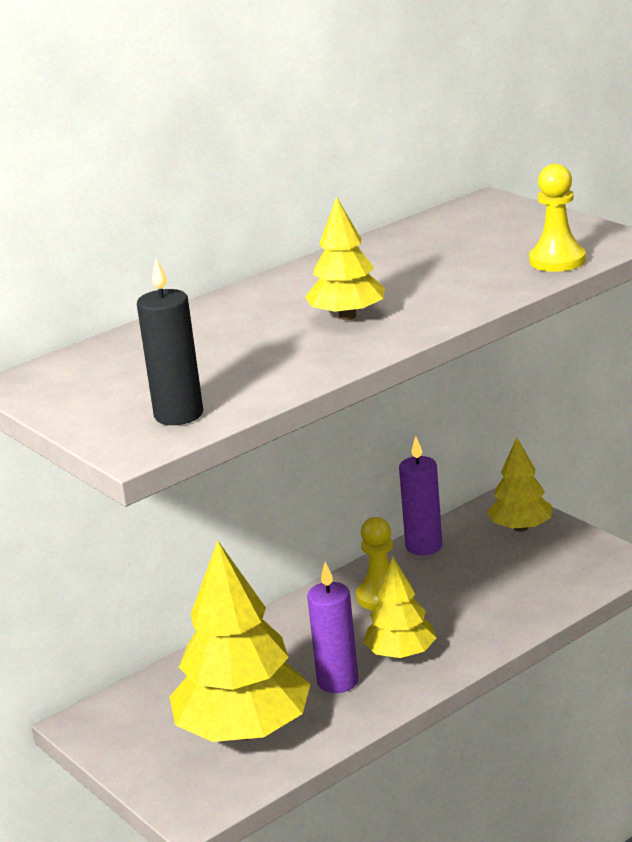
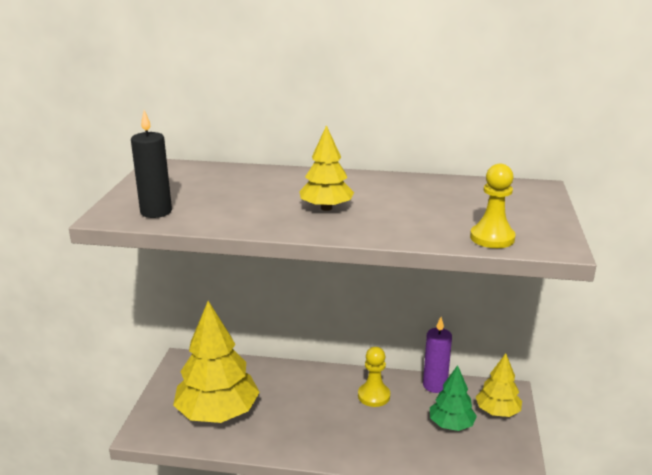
camera: 45 degrees right, 0 degrees up
(337, 681) = (286, 422): purple candle -> none
(401, 654) = (332, 431): yellow tree -> none
(500, 567) = (451, 424): none -> green tree

